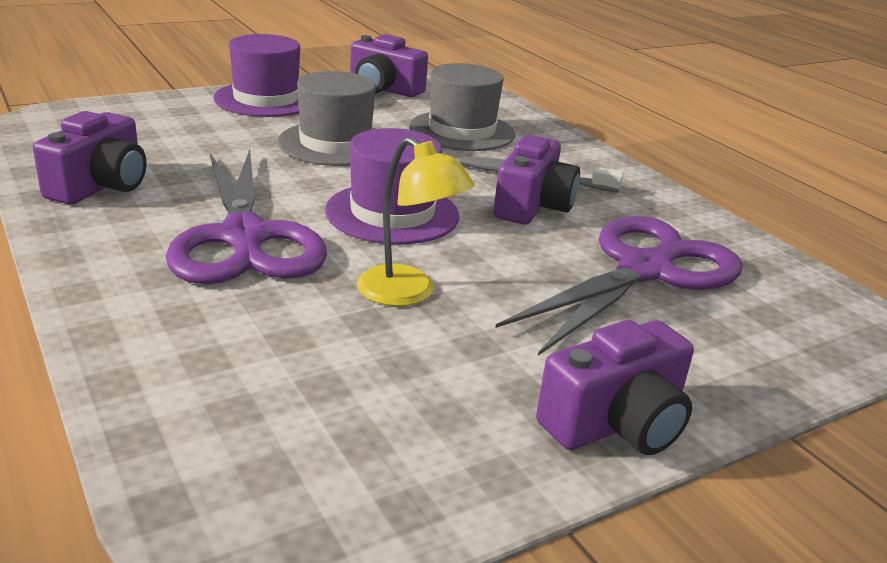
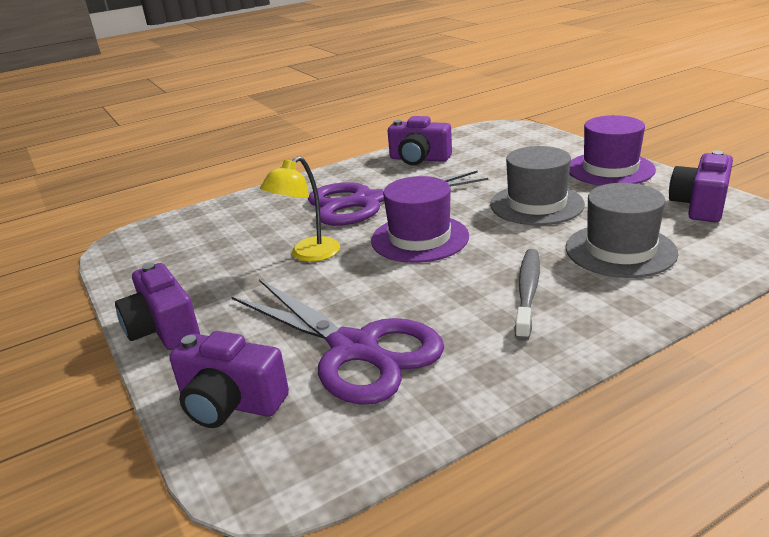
camera: 95 degrees right, 0 degrees up
(532, 206) = (461, 293): purple camera -> purple camera (230, 403)

